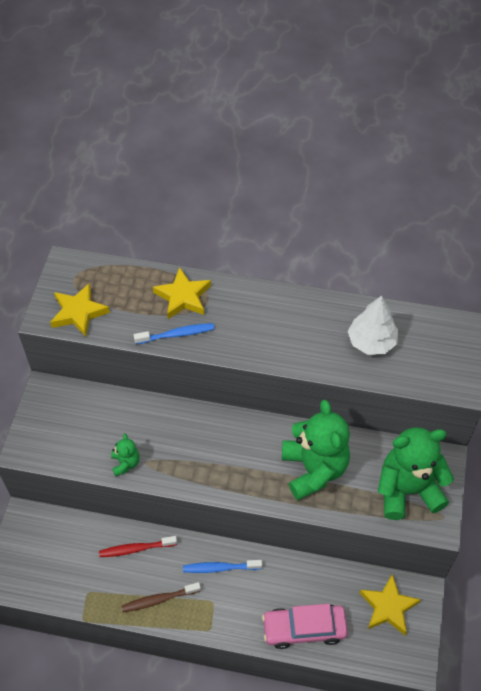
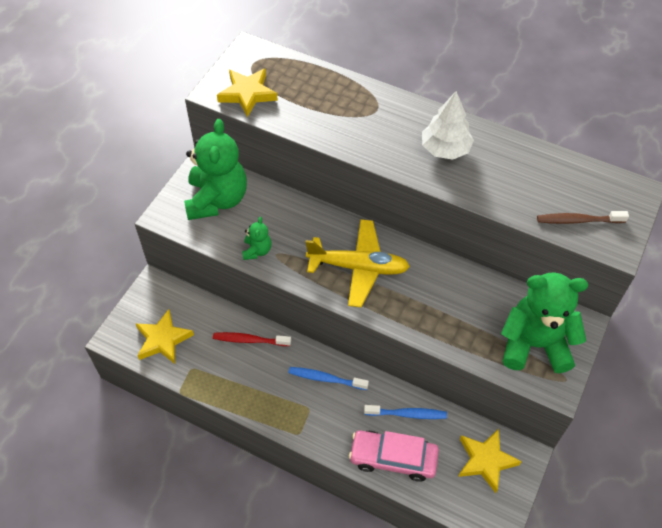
camera: 15 degrees right, 0 degrees up
(159, 599) = (257, 392): brown toothbrush -> brown toothbrush (578, 220)
(177, 334) = (336, 134): blue toothbrush -> blue toothbrush (407, 414)
(183, 297) = (353, 101): yellow star -> yellow star (163, 339)
(227, 456) = (358, 267): none -> yellow plane
(314, 469) = (442, 301): green teddy bear -> green teddy bear (217, 200)
(371, 342) = (533, 183): white tree -> white tree (445, 149)

